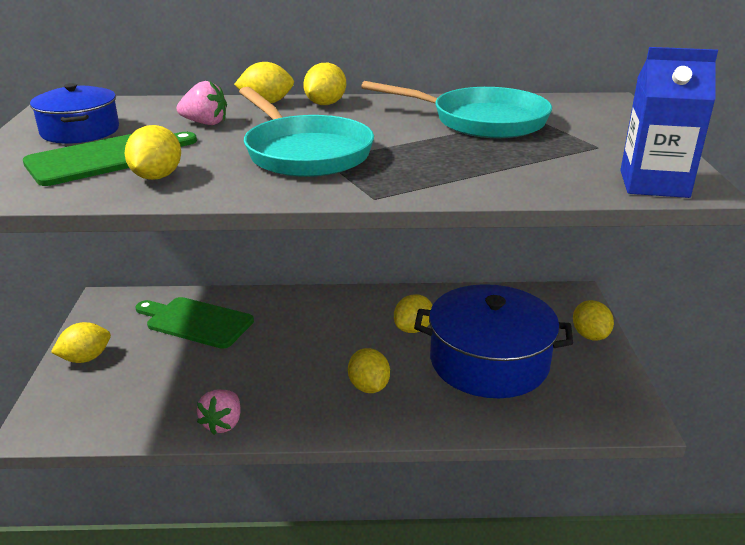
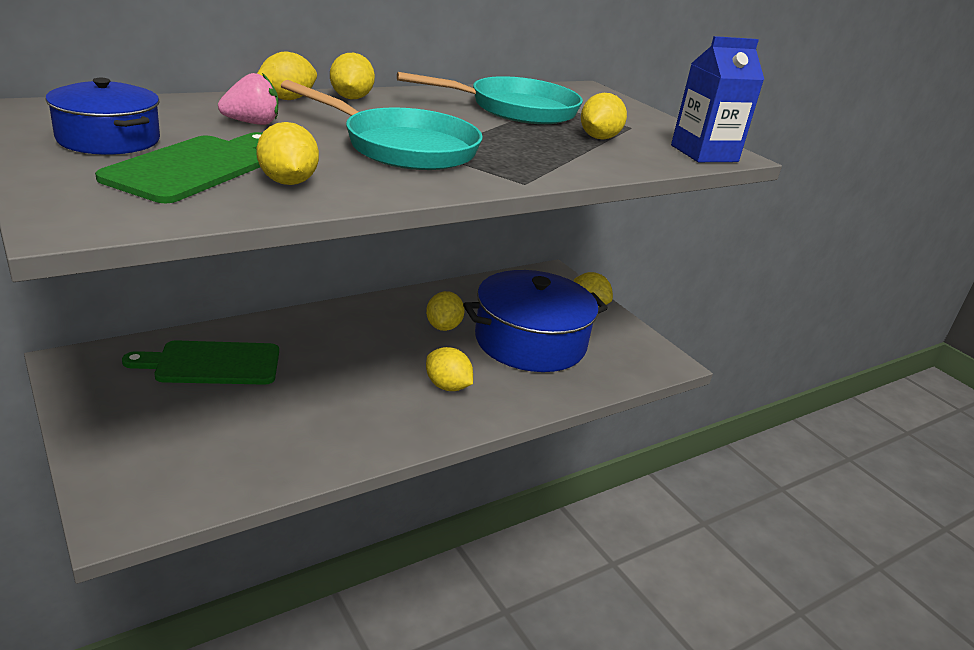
camera: 35 degrees left, 0 degrees up
(86, 358) = (108, 430): yellow lemon -> yellow lemon (599, 138)
(223, 423) = (336, 454): pink strawberry -> none

